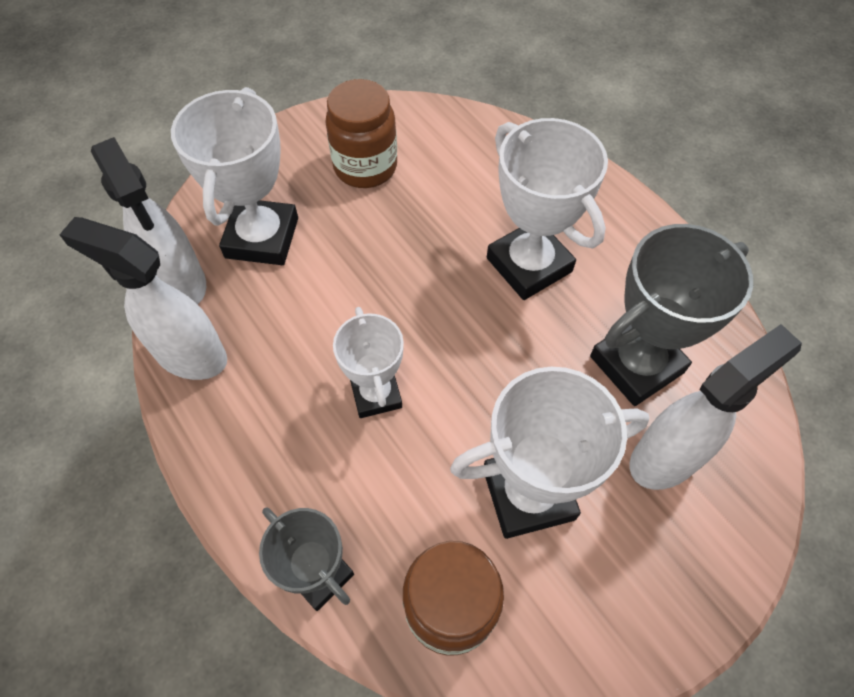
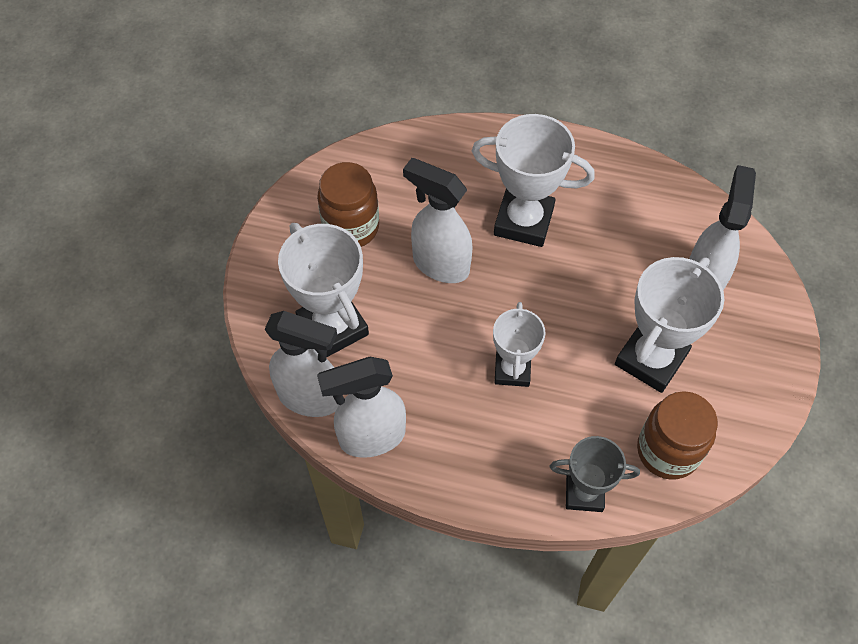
camera: 40 degrees left, 0 degrees up
(376, 394) = (512, 370): white trophy -> white trophy turned 60 degrees clockwise
(409, 250) = (440, 264): none -> white spray bottle
(636, 364) = (640, 239): grey trophy -> none

